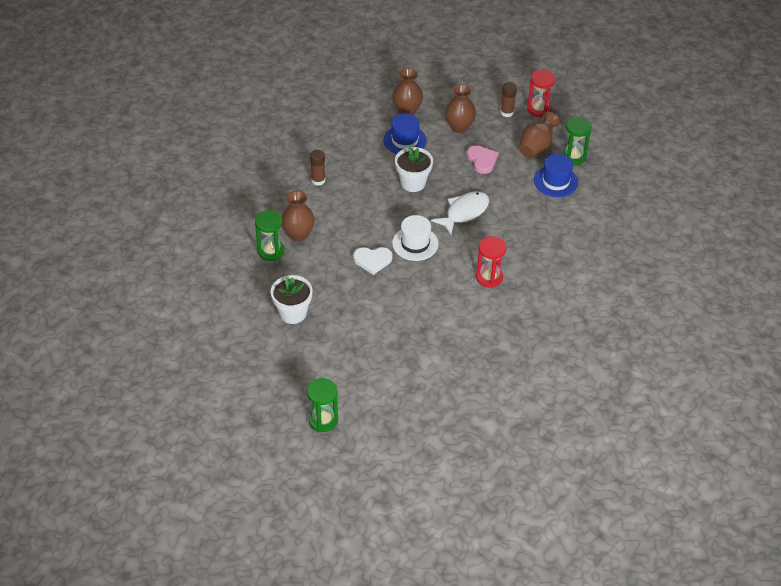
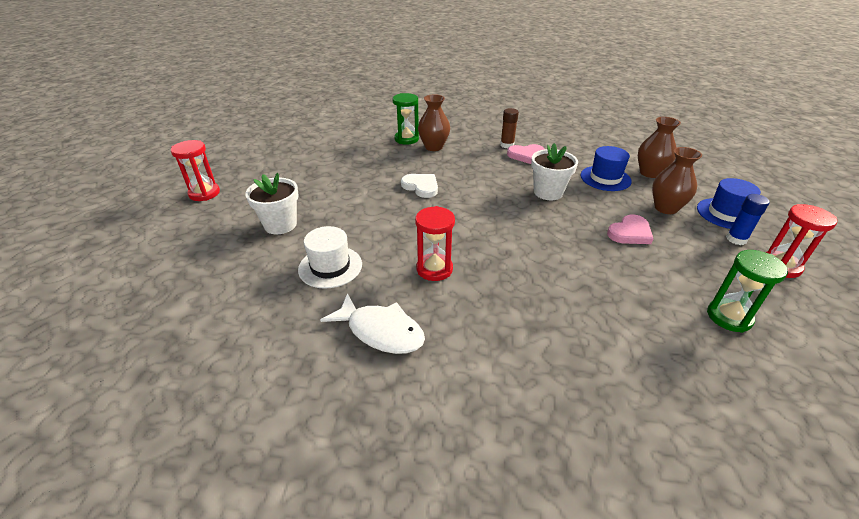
camera: 75 degrees right, 10 degrees down
(293, 313) = (337, 159): white flower pot -> white flower pot (280, 225)
(323, 420) = (204, 193): green hourglass -> red hourglass
(344, 174) = (526, 155): none -> pink heart
(372, 260) = (421, 187): white heart -> white heart turned 150 degrees clockwise
(415, 243) = (459, 207): white hat -> white hat (330, 267)
(464, 212) = (531, 233): white fish -> white fish (381, 331)
(507, 112) = (736, 239): brown glue stick -> blue glue stick
(536, 147) = (704, 275): brown vase -> none
(555, 181) = (658, 305): blue hat -> blue hat (726, 214)

